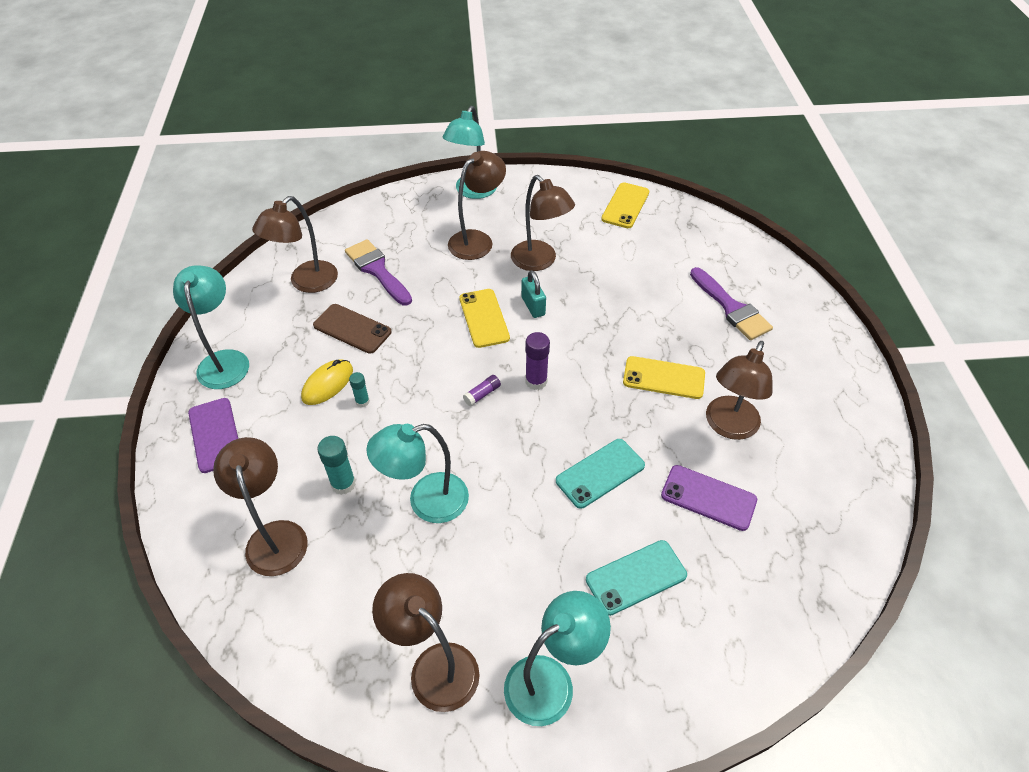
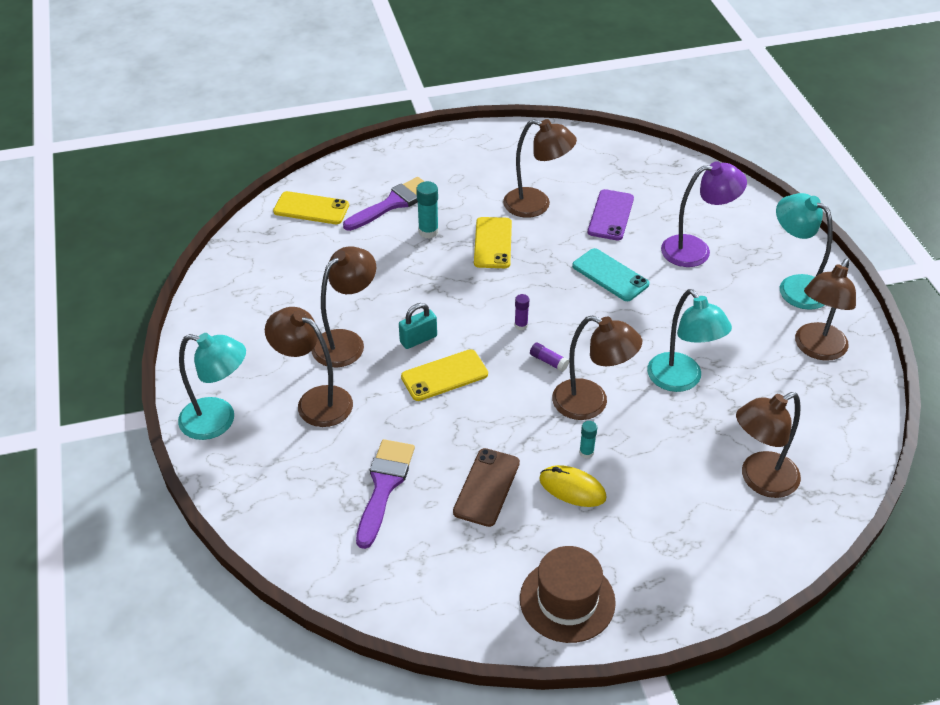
camera: 100 degrees left, 5 degrees down
(215, 435) = (671, 570): purple phone -> none
(224, 360) = (567, 600): turquoise lamp -> brown hat
(306, 283) = (419, 555): brown lamp -> brown lamp (591, 404)
(343, 484) = (686, 443): turquoise glue stick -> turquoise glue stick (428, 231)
(377, 270) = (384, 486): purple brush -> purple brush turned 150 degrees clockwise
(536, 381) = (521, 325): purple glue stick -> purple glue stick, size x0.61
(625, 205) = (240, 281): yellow phone -> yellow phone (311, 208)
(636, 577) = (696, 250): turquoise phone -> purple lamp

